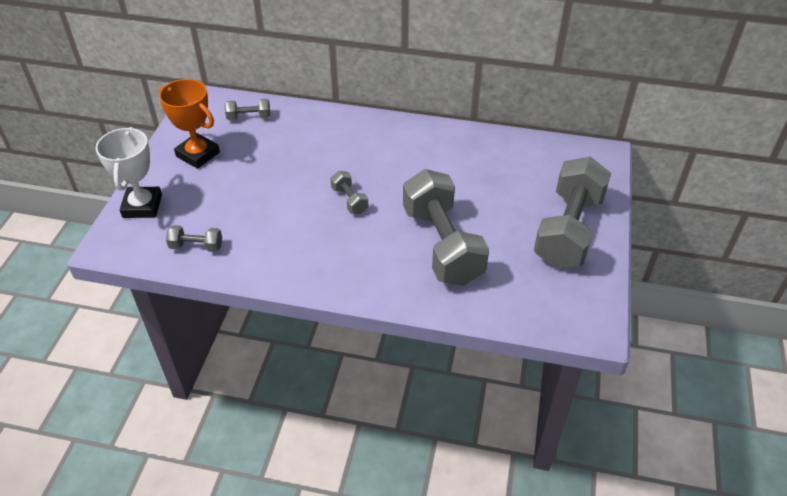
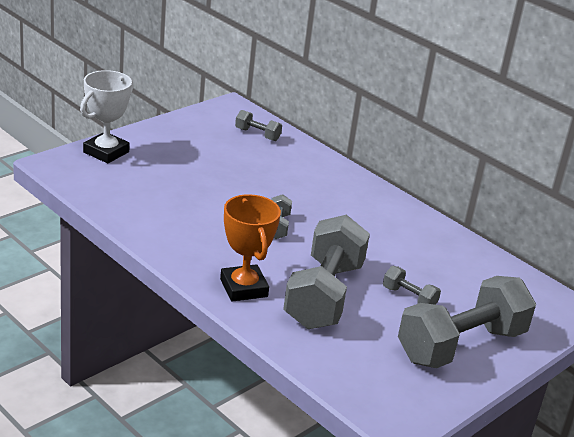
camera: 30 degrees right, 15 degrees down
(196, 246) = (117, 196): grey dumbbell -> grey dumbbell (409, 298)
(198, 154) = (187, 140): orange trophy -> orange trophy (243, 288)

